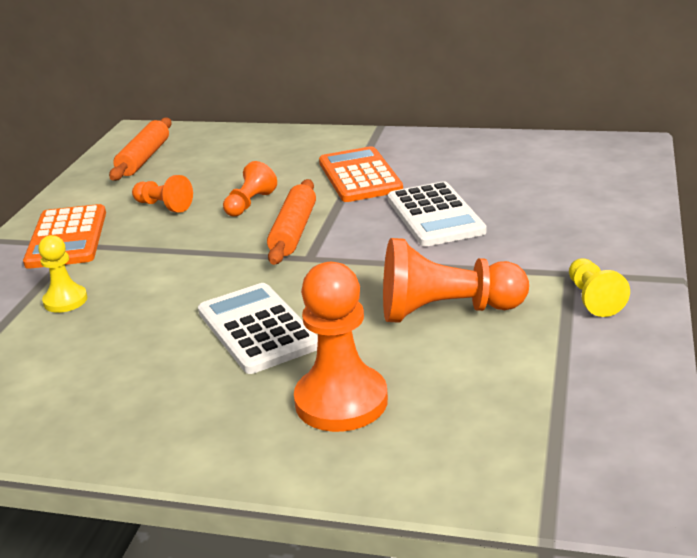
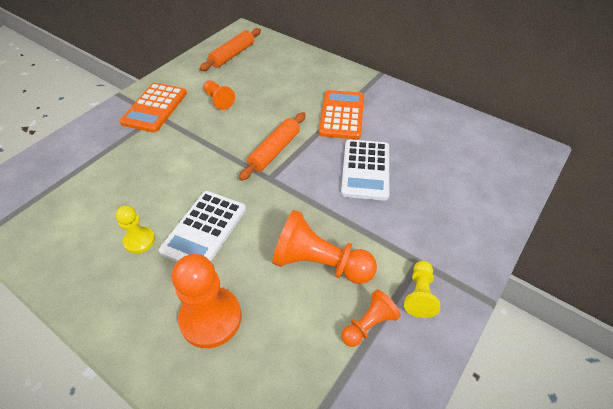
camera: 20 degrees right, 20 degrees up
(65, 300) = (123, 160): yellow pawn -> yellow pawn (139, 240)
(250, 204) = (265, 116): orange pawn -> orange pawn (368, 324)
(257, 329) = (204, 230): white calculator -> white calculator turned 150 degrees counterclockwise

